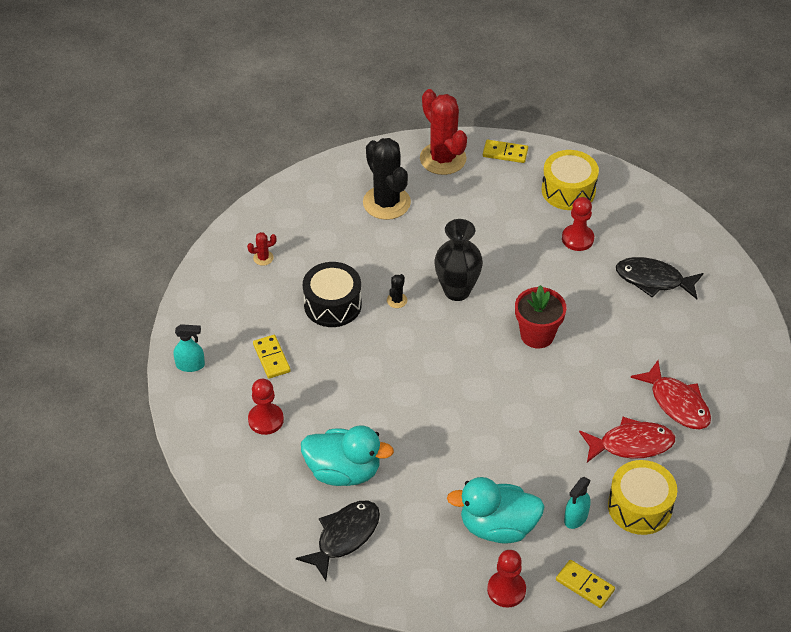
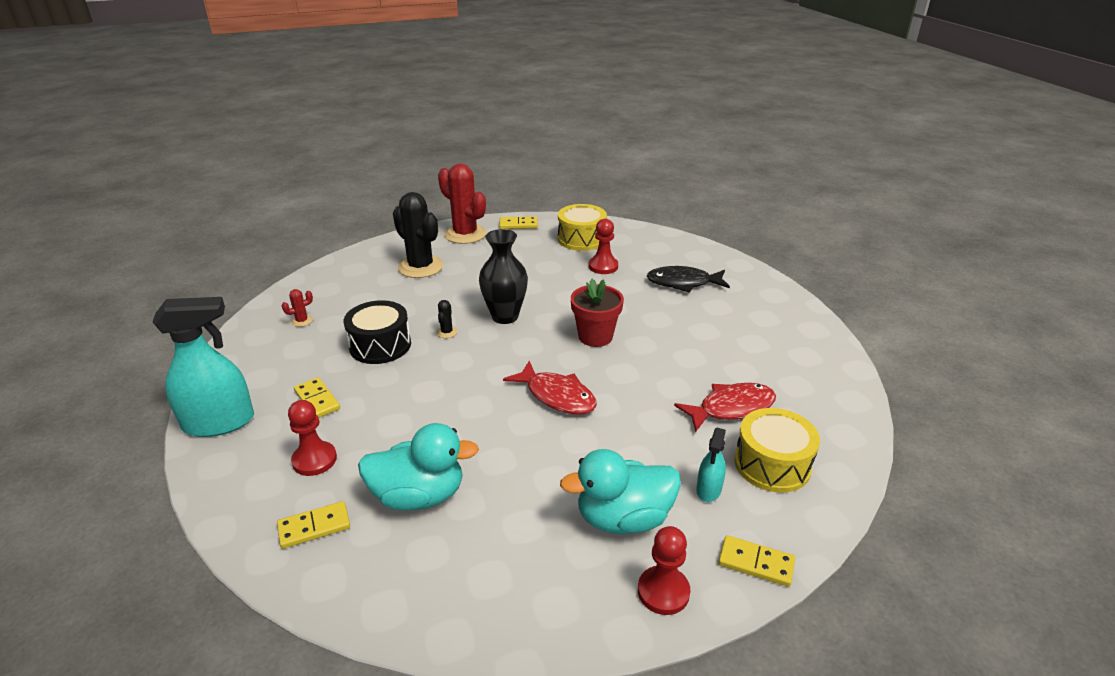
camera: 15 degrees left, 15 degrees down
(190, 365) = (219, 422): turquoise spray bottle -> turquoise spray bottle, size x2.02
(262, 480) = (314, 527): none -> yellow domino
(344, 537) = (433, 572): black fish -> none
(676, 403) = (755, 366): red fish -> red fish (557, 396)

